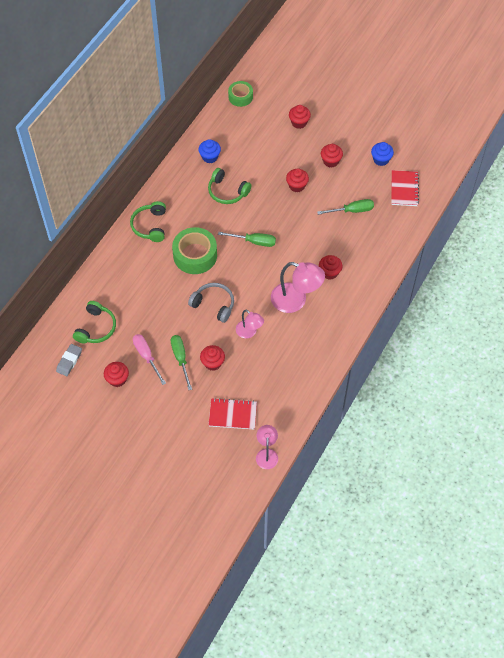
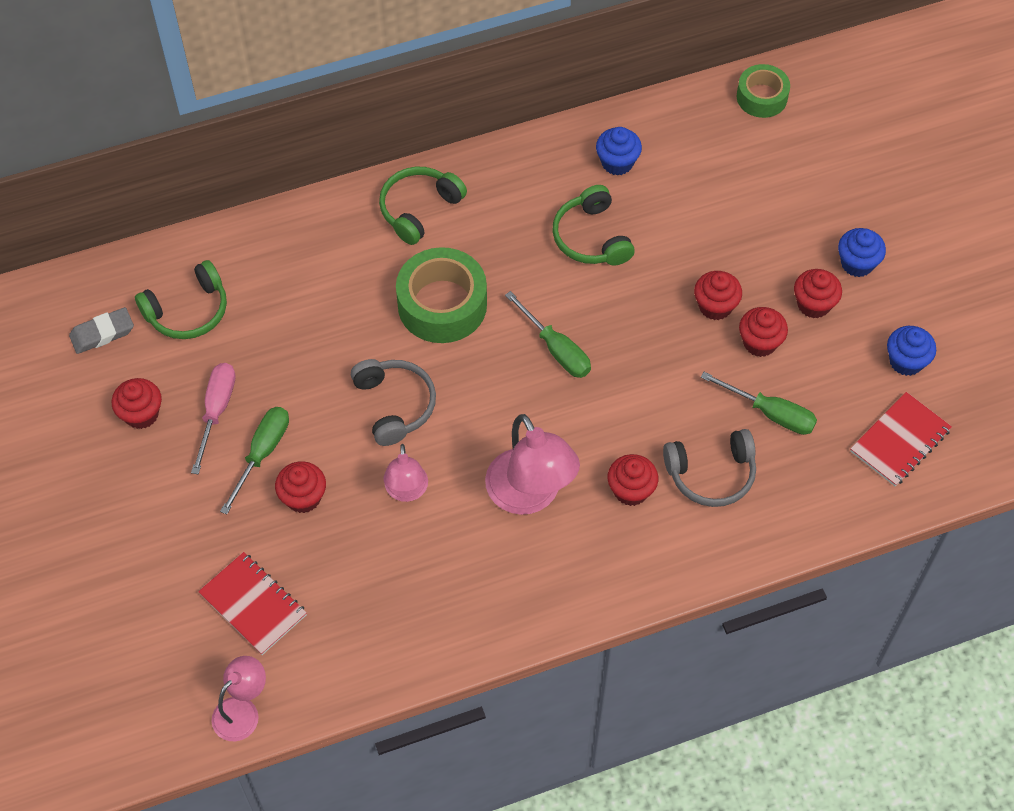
camera: 40 degrees right, 0 degrees up
(299, 123) = (820, 203): red cupcake -> red cupcake (760, 342)
(332, 136) = (857, 263): none -> blue cupcake
(352, 246) = (711, 474): none -> grey headphones

